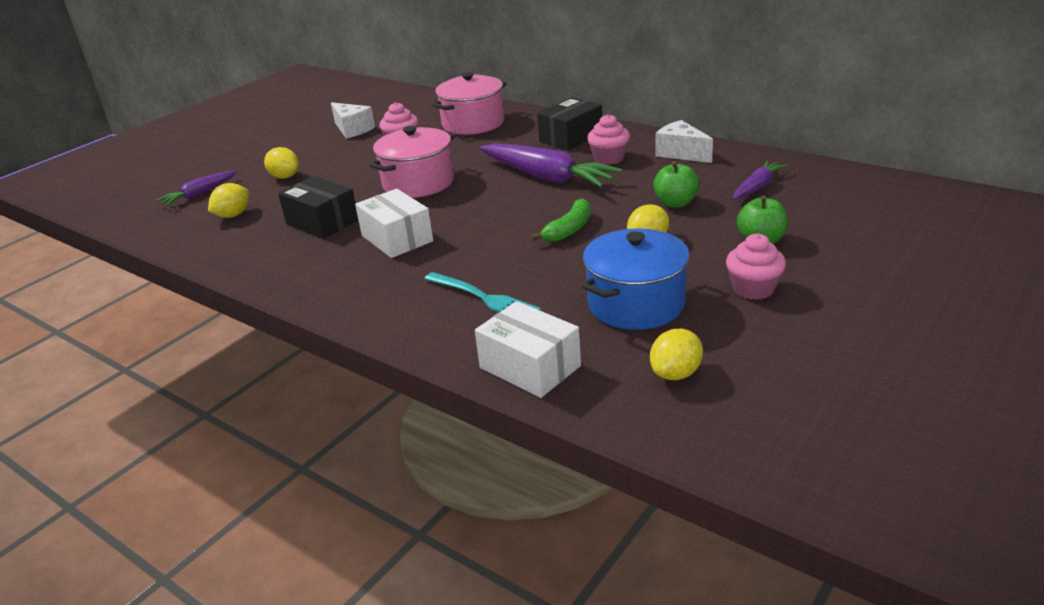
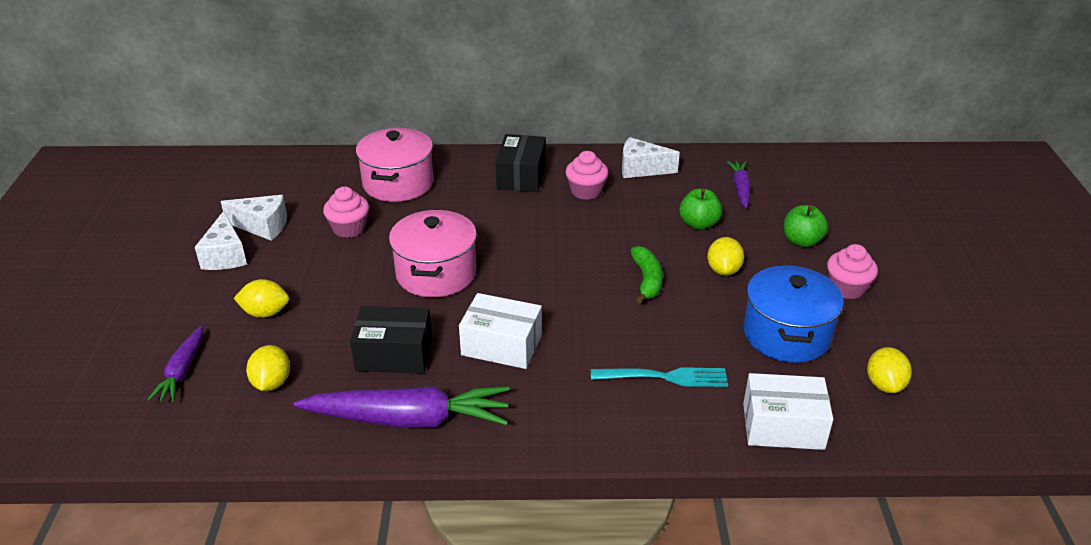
camera: 40 degrees left, 5 degrees up
(308, 140) = (225, 256): none -> white cheese
(547, 177) = (556, 228): purple carrot -> purple carrot (409, 419)

